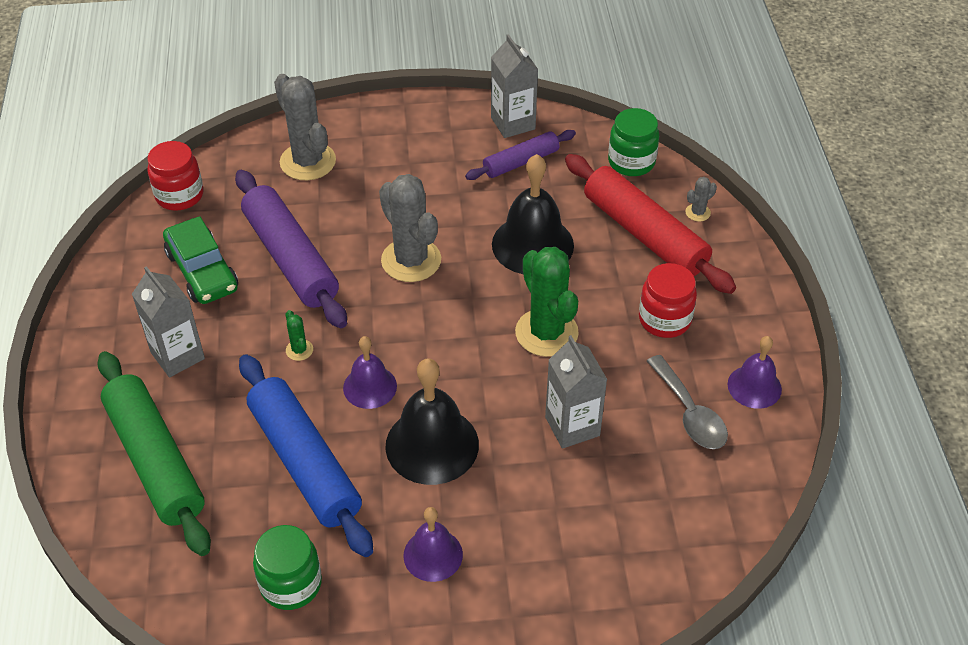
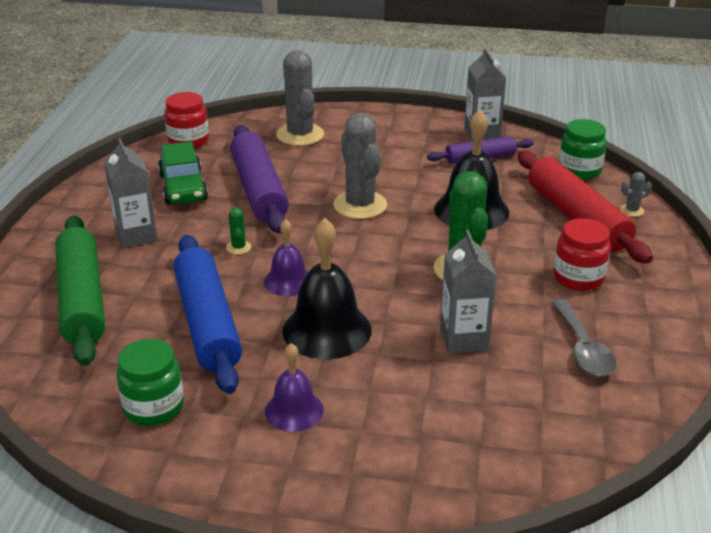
camera: 15 degrees right, 15 degrees down
(754, 386) = (654, 339): purple bell -> none

